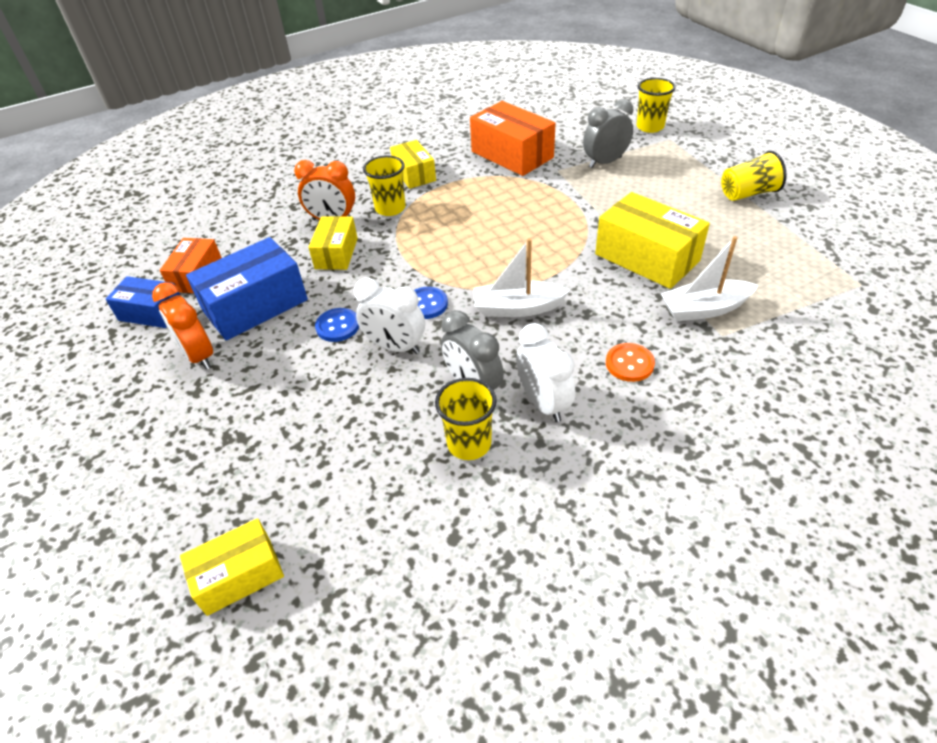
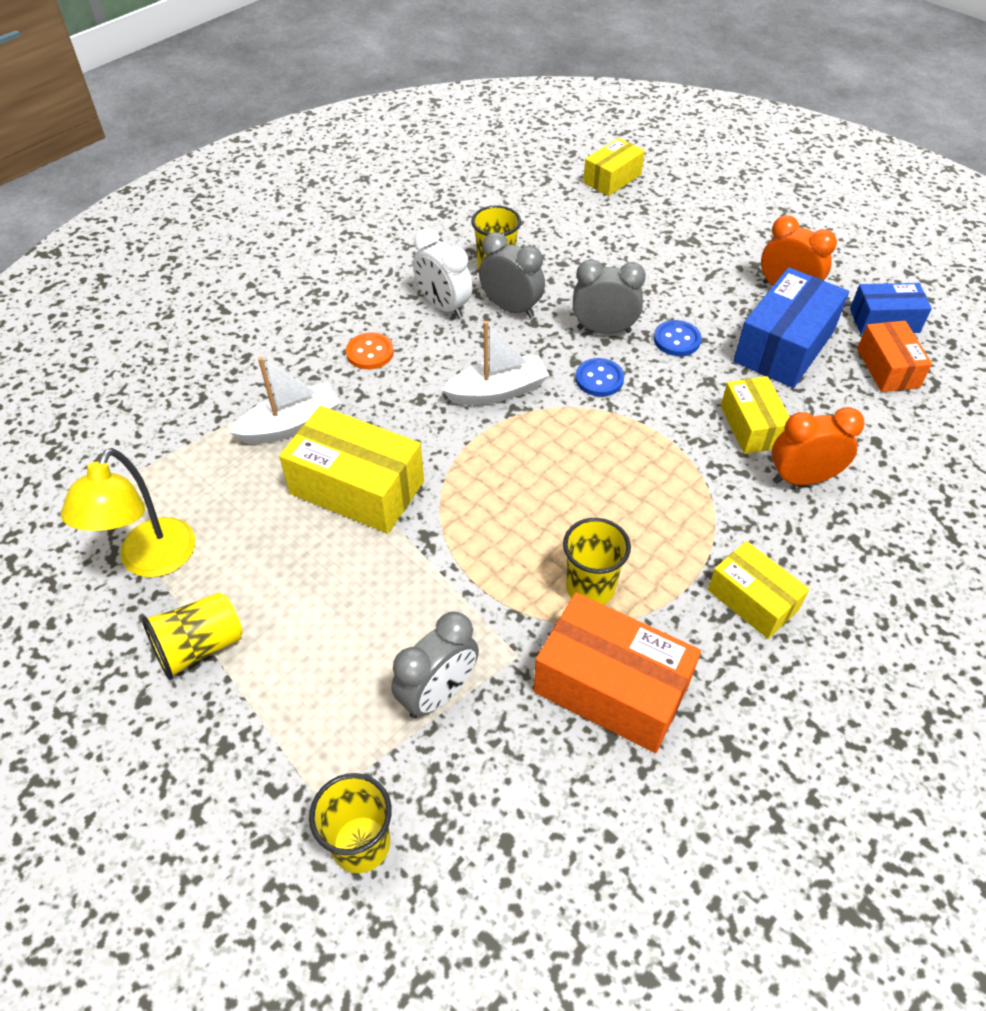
camera: 160 degrees right, 5 degrees up
(390, 208) = (738, 515): yellow cup -> yellow cup (590, 587)
(395, 347) = (604, 330): white clock -> grey clock
(796, 236) = (151, 561): none -> yellow lamp

